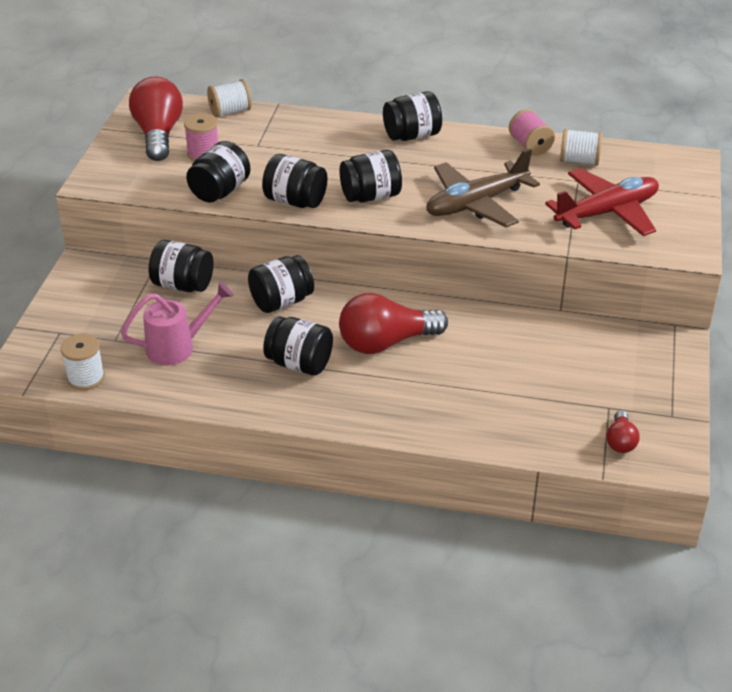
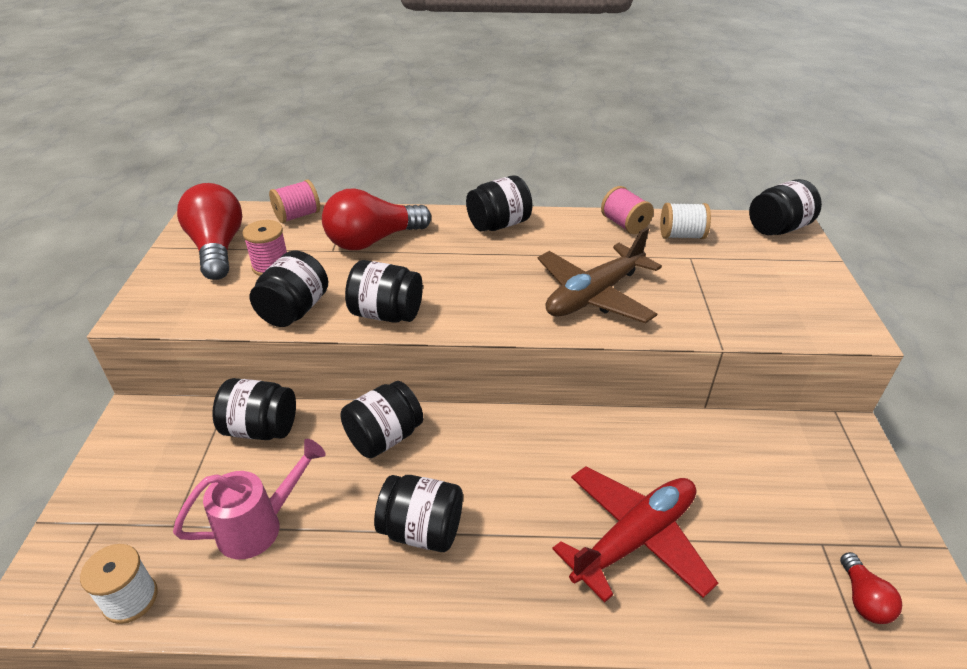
camera: 10 degrees left, 0 degrees up
(230, 111) = (298, 216): white spool -> pink spool
(370, 196) = (473, 298): black jar -> black jar (778, 228)
(386, 343) = (522, 481): red light bulb -> red light bulb (373, 240)
(607, 212) = (739, 291): red plane -> red plane (634, 538)

